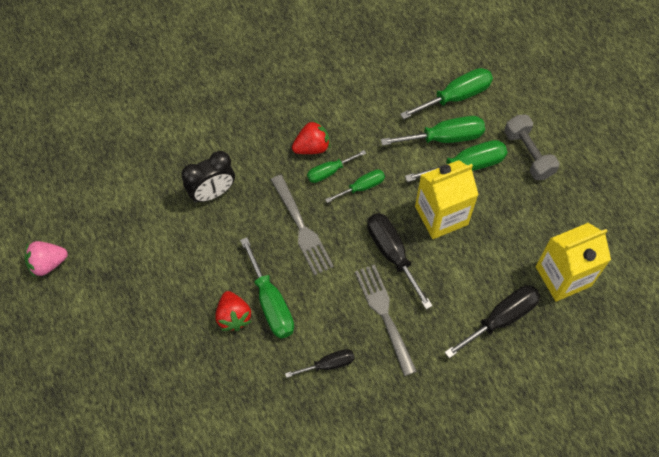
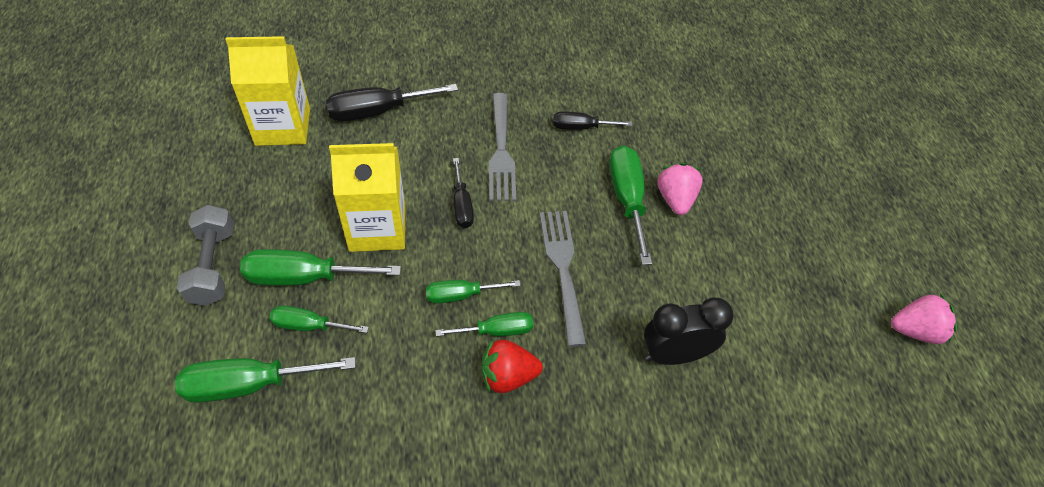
camera: 165 degrees left, 10 degrees down
(233, 316) = (675, 199): red strawberry -> pink strawberry
(392, 254) = (462, 205): black screwdriver -> black screwdriver, size x0.61
(444, 138) = (309, 326): green screwdriver -> green screwdriver, size x0.61

